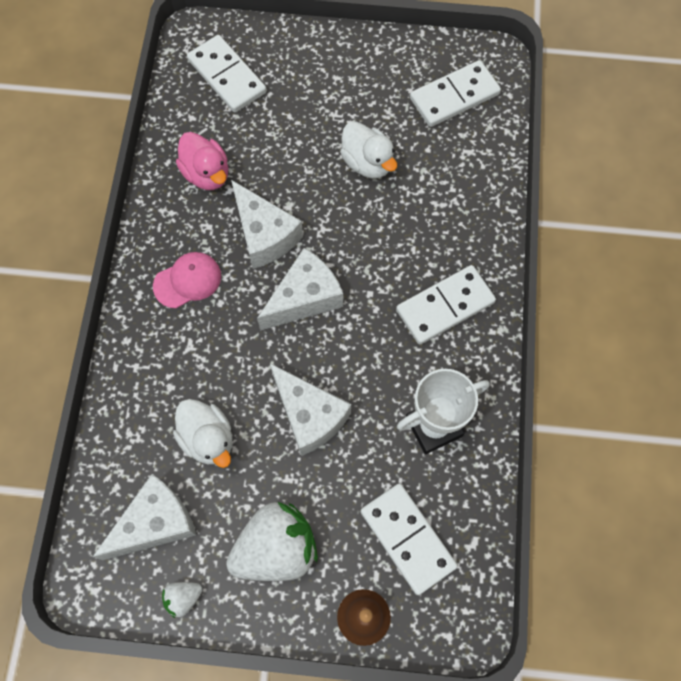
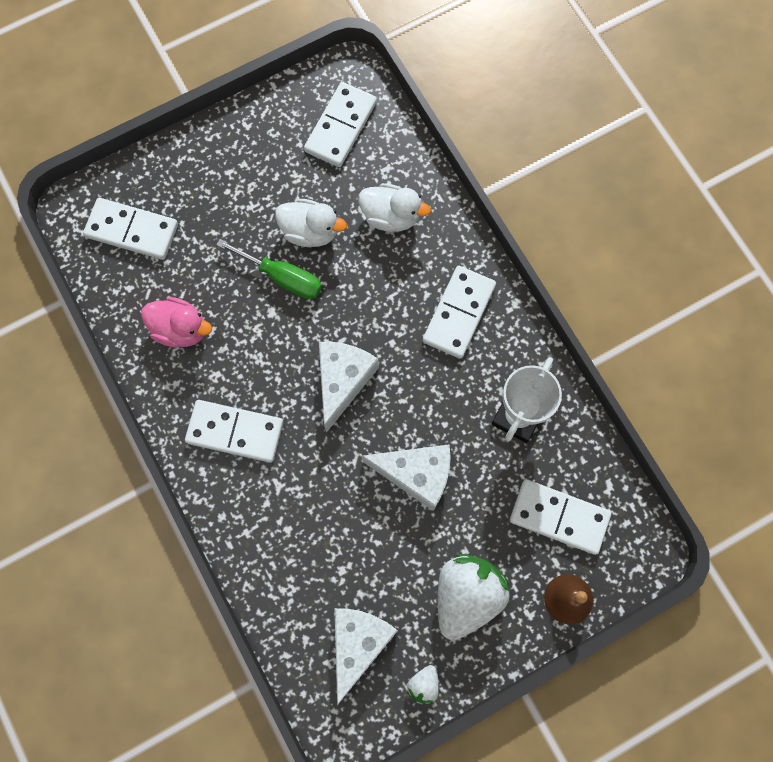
camera: 35 degrees left, 5 degrees up
(187, 281) = (235, 432): pink cap -> white domino
(208, 439) = (350, 549): white duck -> white duck (391, 216)
(264, 235) = (270, 350): white cheese -> none
(318, 184) = (282, 277): none -> green screwdriver

